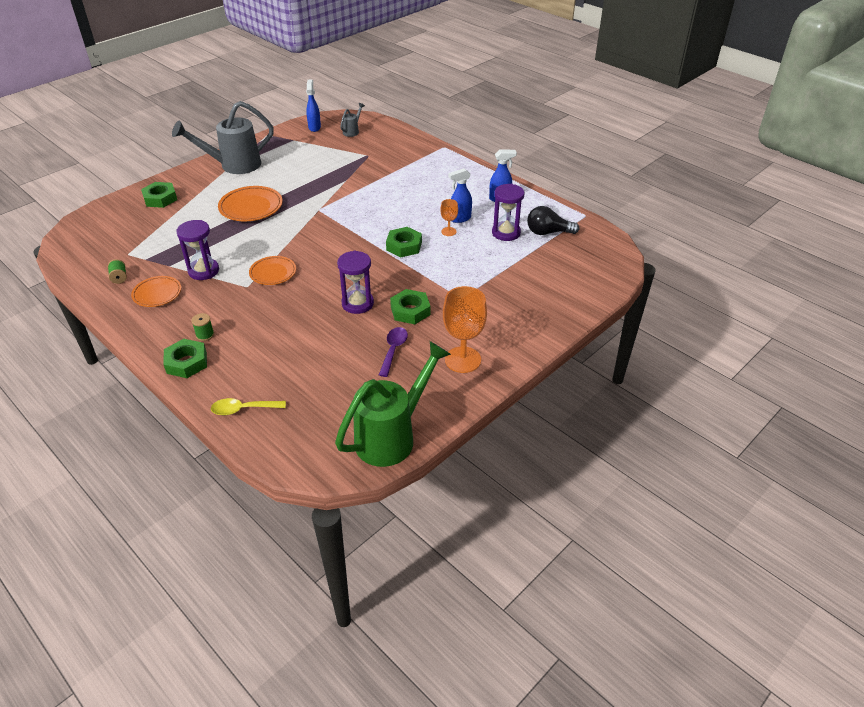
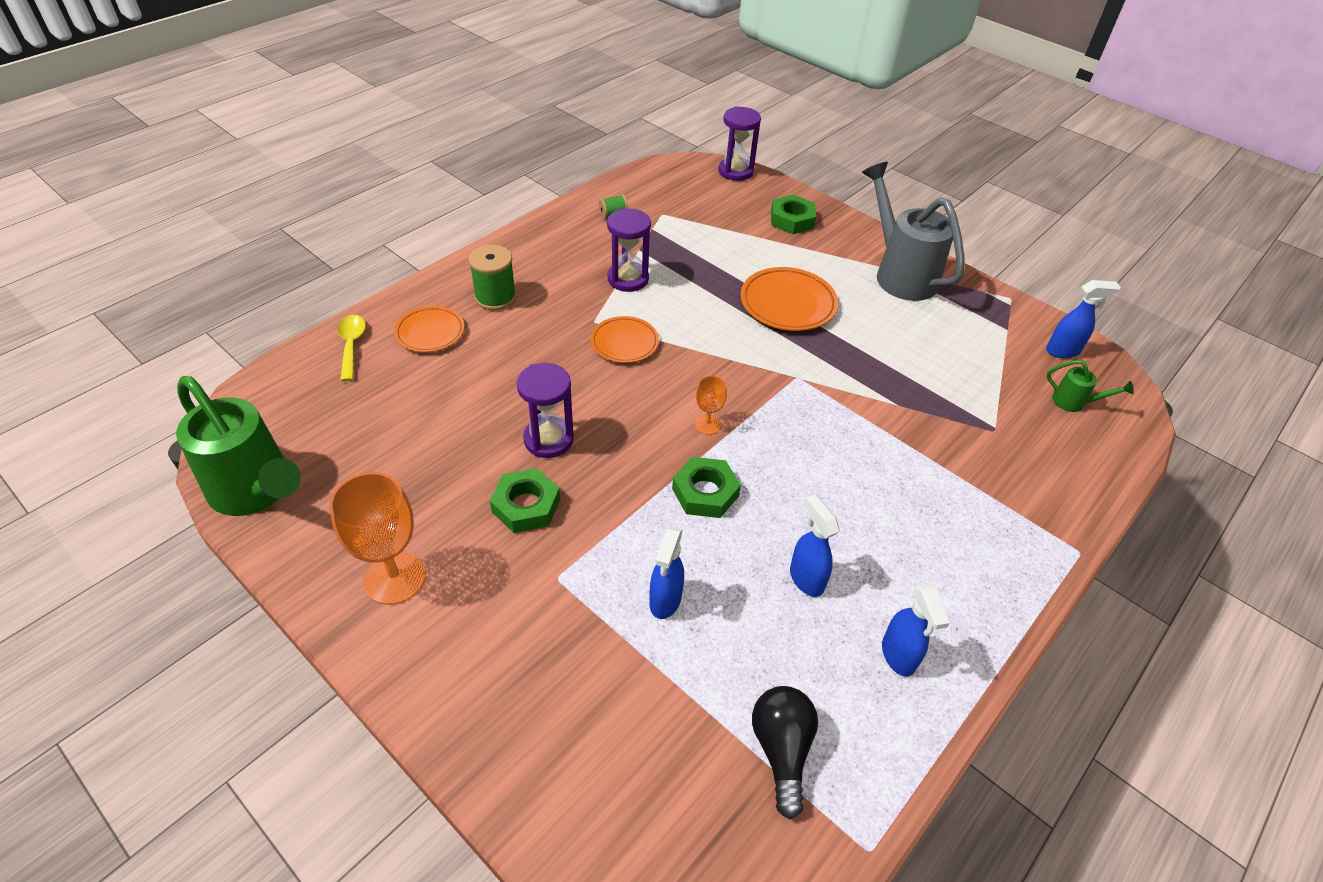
camera: 85 degrees right, 5 degrees up
(157, 294) = (580, 248): orange plate -> orange plate (430, 332)
(186, 362) = (446, 289): green nut -> none
(205, 335) = (495, 297): green spool -> green spool, size x1.81
(352, 131) = (1074, 402): grey watering can -> green watering can
(393, 350) = (434, 487): purple spoon -> none
(448, 231) = (758, 560): orange goblet -> orange goblet (707, 425)
(474, 261) = (665, 601): none -> blue spray bottle
(506, 233) = (768, 662): purple hourglass -> purple hourglass (735, 171)

